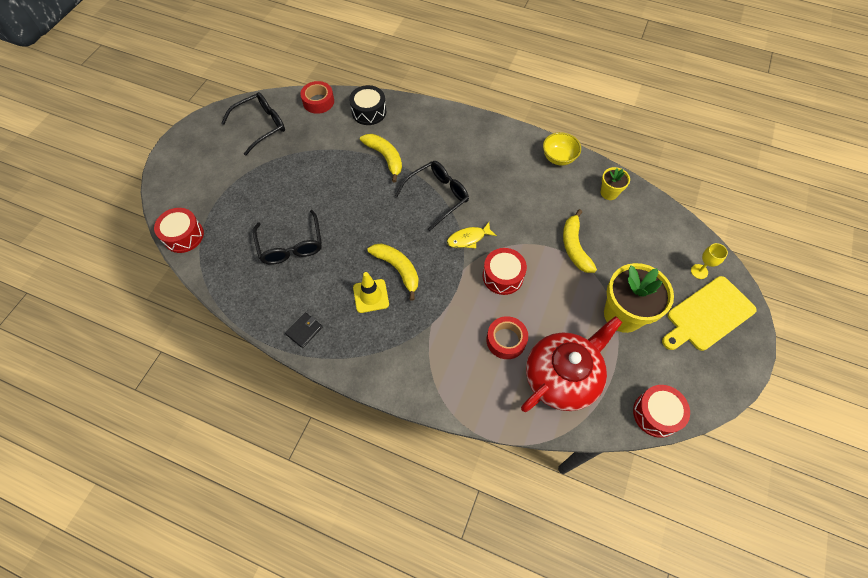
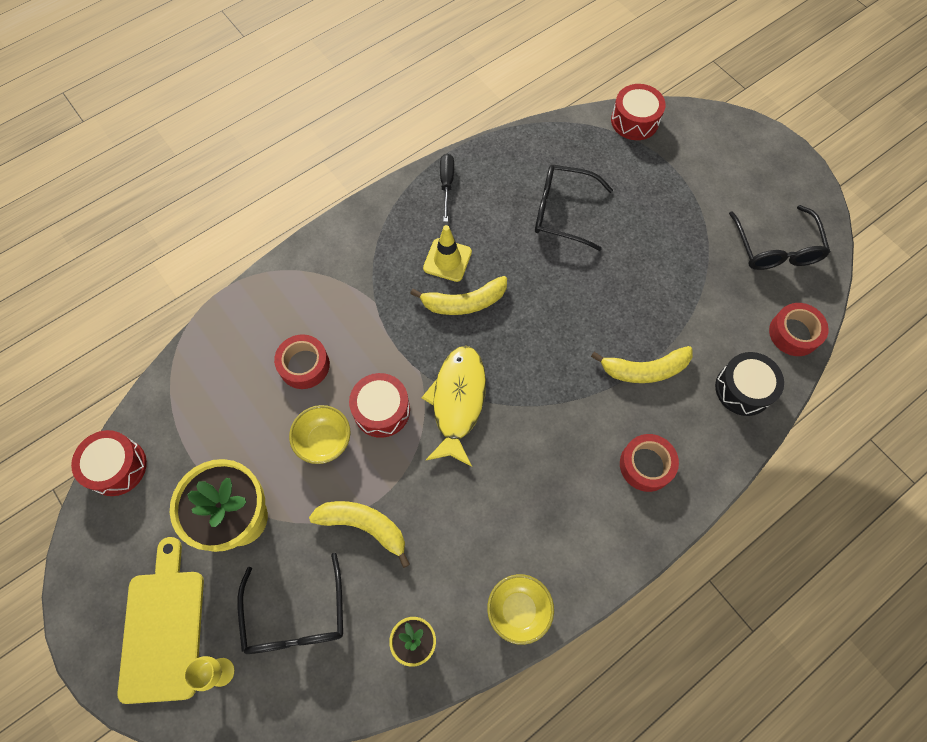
camera: 120 degrees right, 5 degrees up
(304, 331) = (447, 184): black wallet -> black screwdriver
(437, 196) = (543, 400): black glasses -> black glasses (296, 616)
(443, 136) = (646, 465): none -> red tape
(468, 238) = (457, 401): yellow fish -> yellow fish, size x1.73
(545, 296) = (324, 441): none -> yellow bowl
(562, 377) = (225, 397): red teapot -> none

